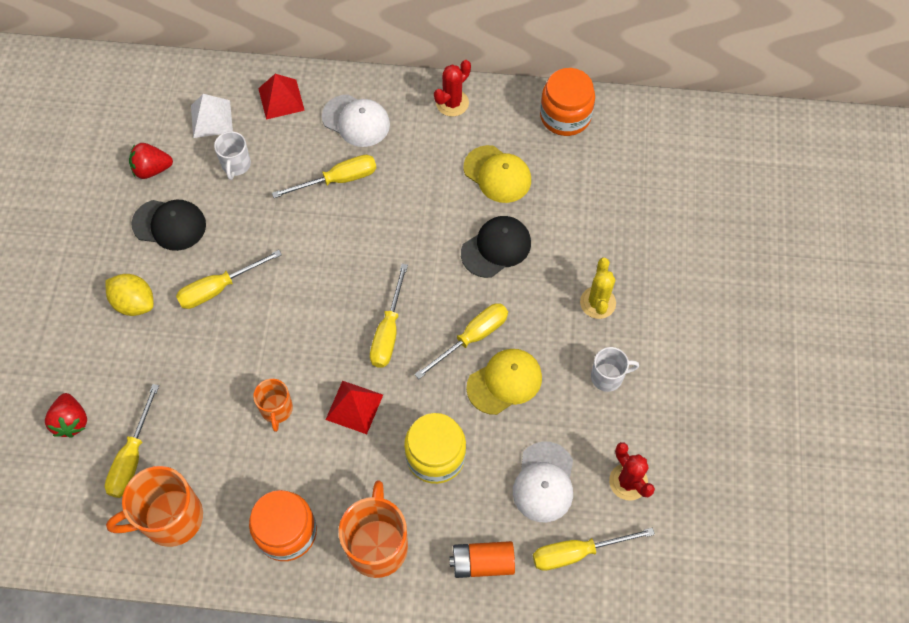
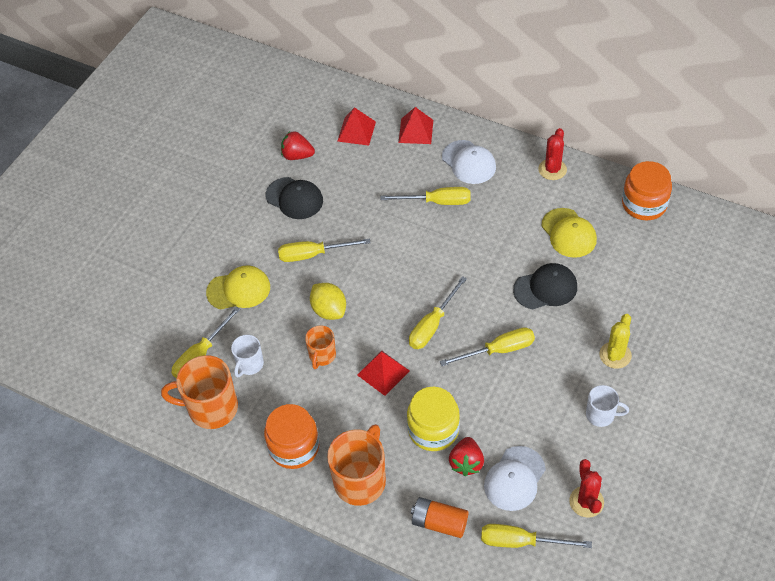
camera: 25 degrees right, 10 degrees down
(71, 421) = (167, 316): red strawberry -> red strawberry (466, 463)
(134, 303) = (246, 246): yellow lemon -> yellow lemon (329, 310)
(211, 118) = (356, 131): white pyramid -> red pyramid
(236, 165) = (362, 169): white mug -> white mug (249, 364)
(452, 103) = (552, 169): red cactus -> red cactus turned 45 degrees counterclockwise
(504, 382) = (512, 392): yellow cap -> yellow cap (239, 290)

